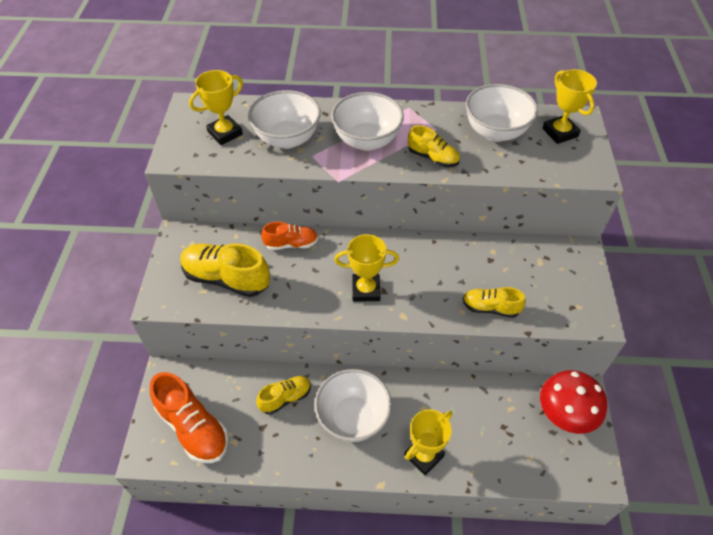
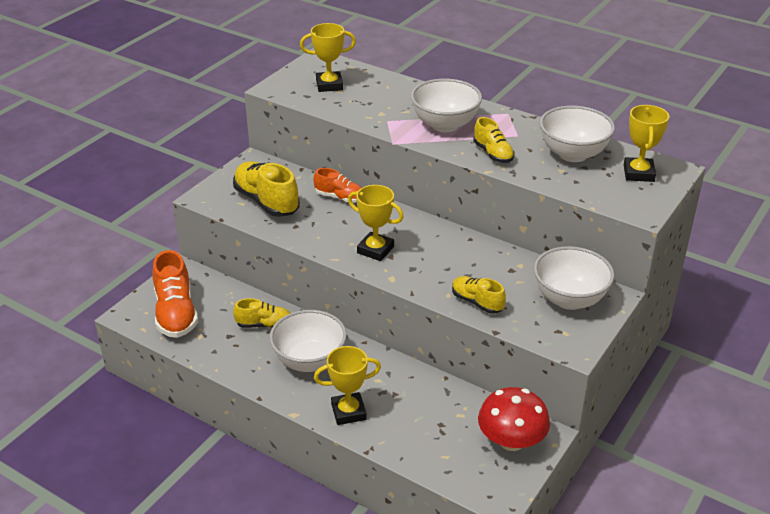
camera: 30 degrees right, 15 degrees down
(287, 139) = (377, 103): white bowl -> white bowl (569, 299)

